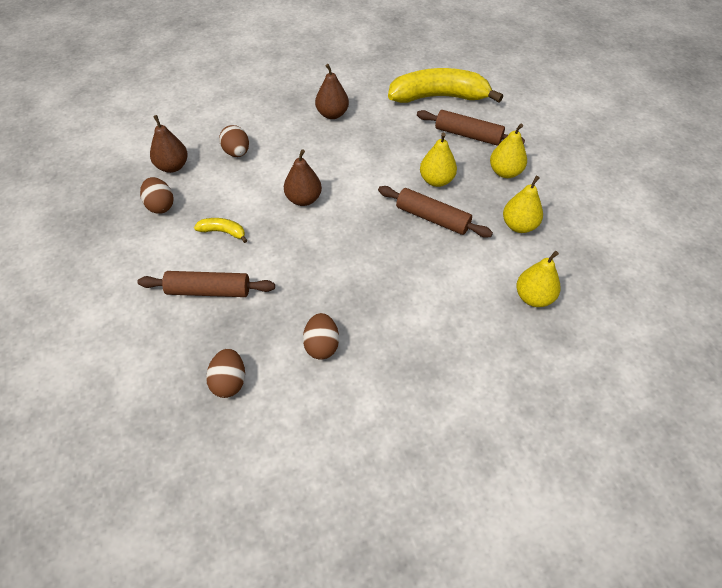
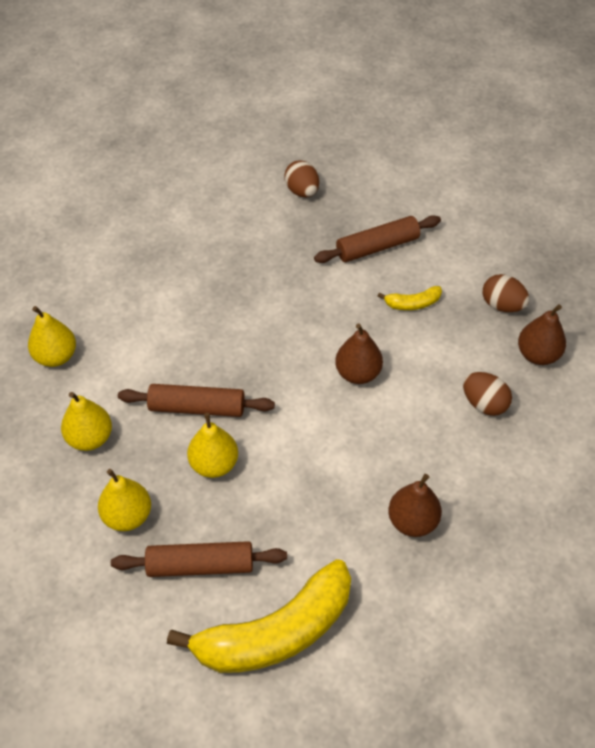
camera: 155 degrees right, 0 degrees up
(321, 345) = (244, 241): brown egg -> none

